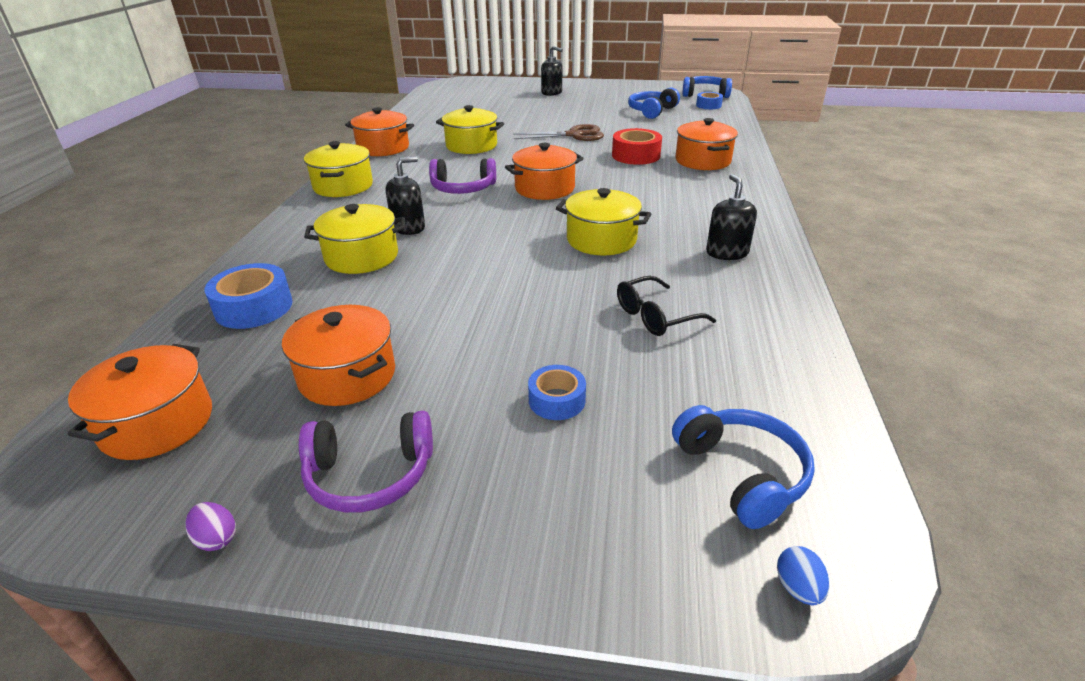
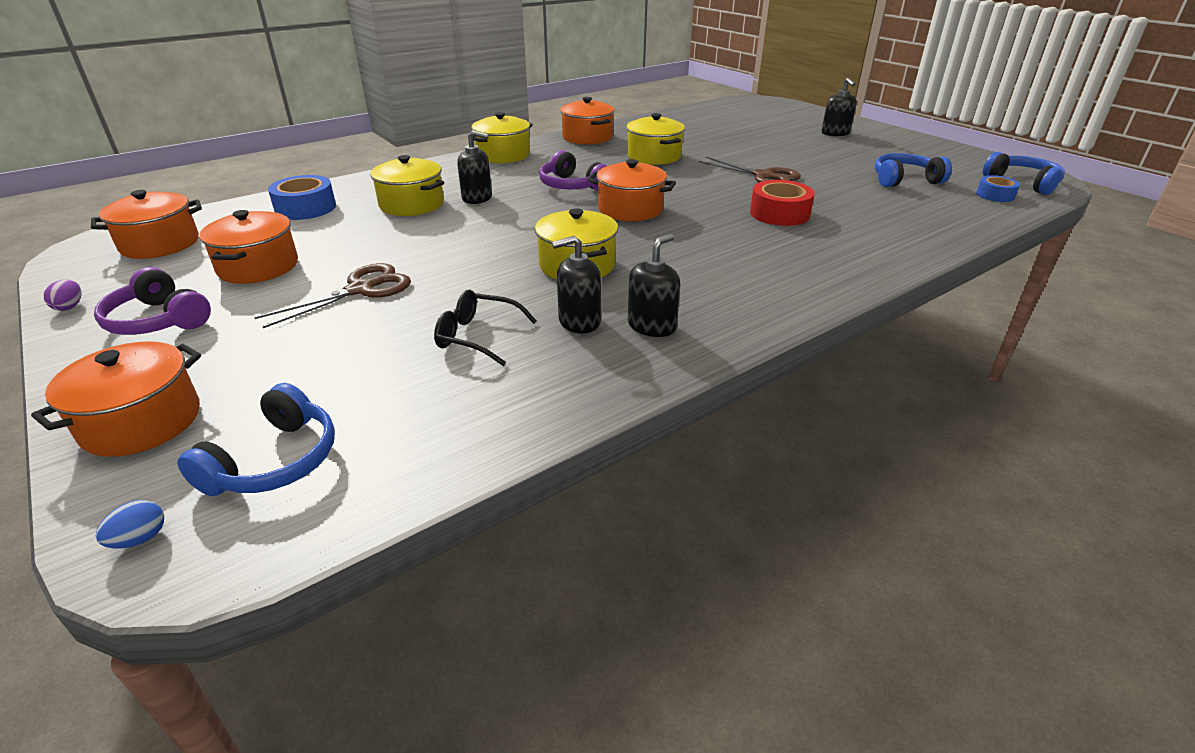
camera: 45 degrees right, 0 degrees up
(494, 337) = (361, 289): none -> brown scissors
(557, 400) = (302, 345): blue tape -> none
(687, 272) = (579, 321): none -> black soap dispenser
(702, 161) = (839, 243): orange pot -> orange pot (142, 422)

